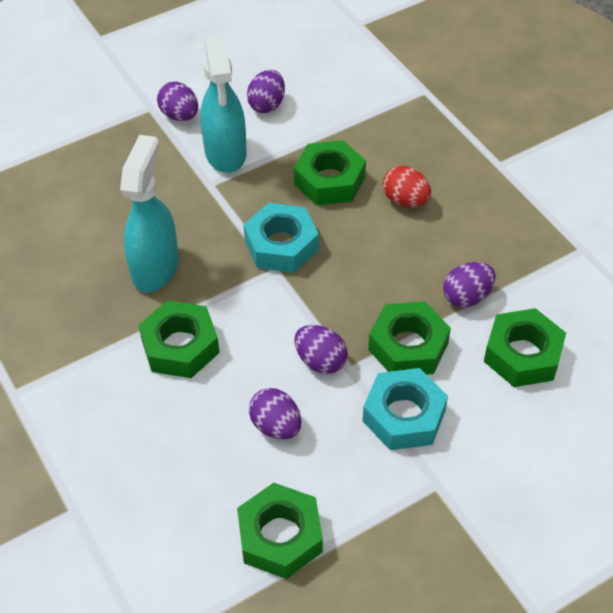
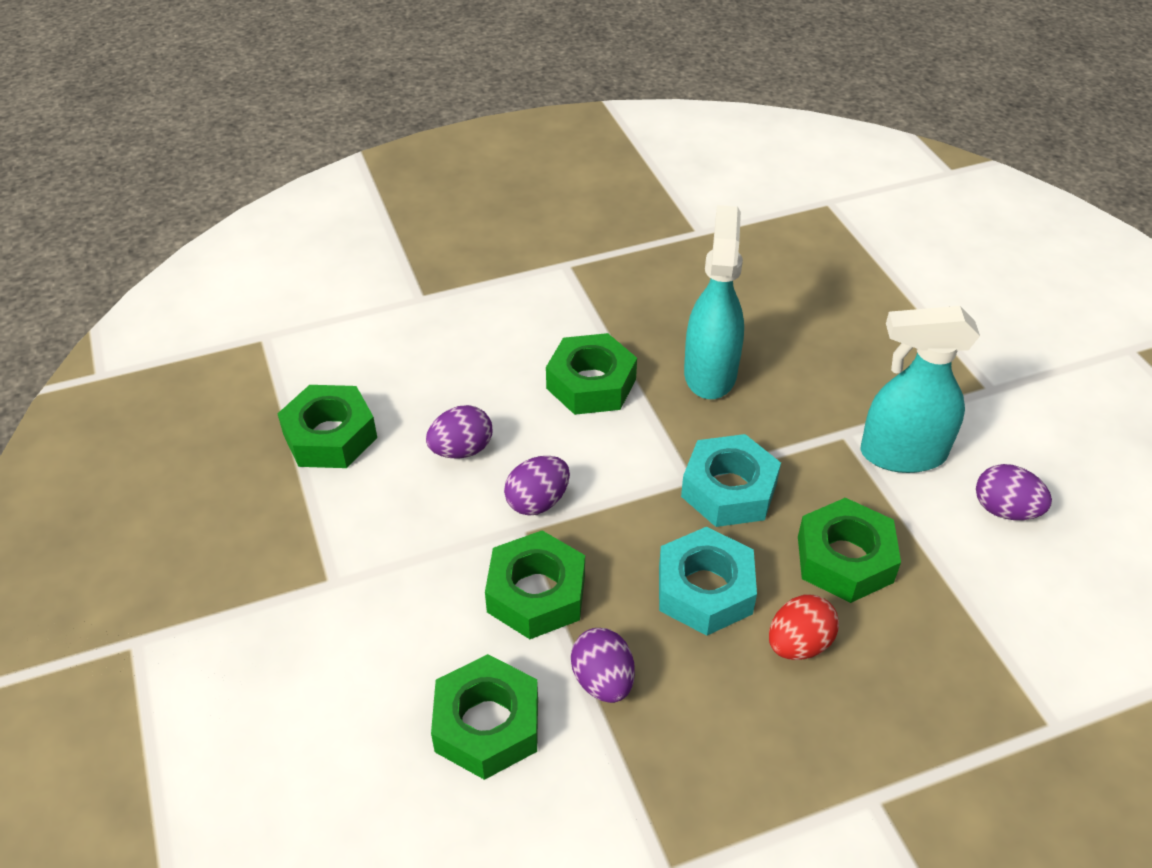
camera: 100 degrees right, 5 degrees down
(155, 267) = (710, 373): turquoise spray bottle -> turquoise spray bottle turned 105 degrees counterclockwise
(179, 115) = (976, 415): purple egg -> none
(404, 416) = (435, 568): turquoise nut -> turquoise nut (704, 590)

